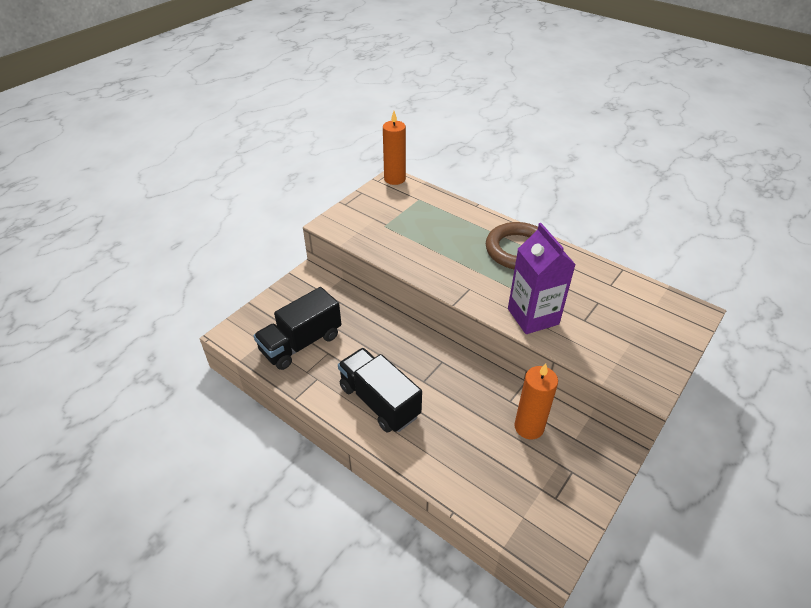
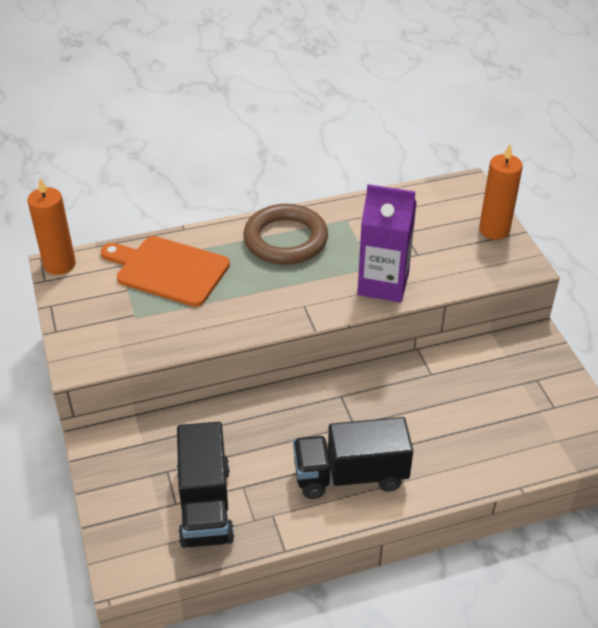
camera: 55 degrees left, 0 degrees up
(435, 218) = (168, 270): none -> orange cutting board
(529, 427) = (470, 379): orange candle -> orange candle (494, 230)

